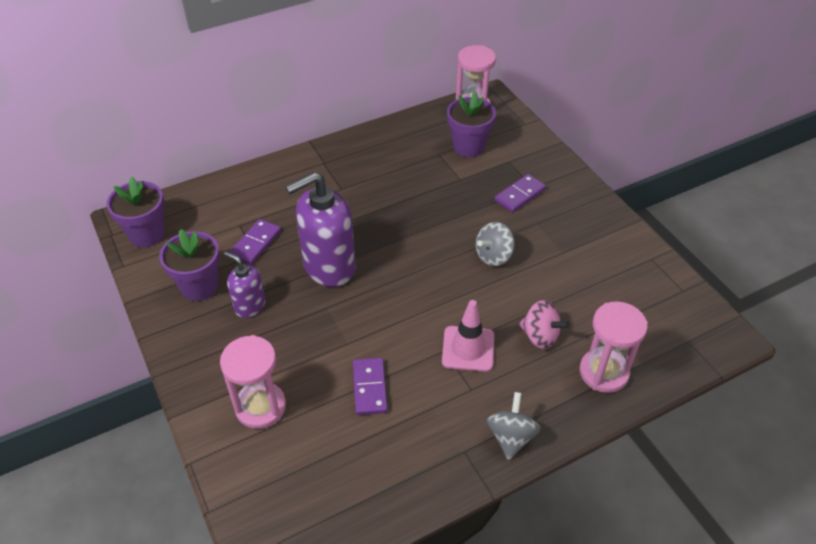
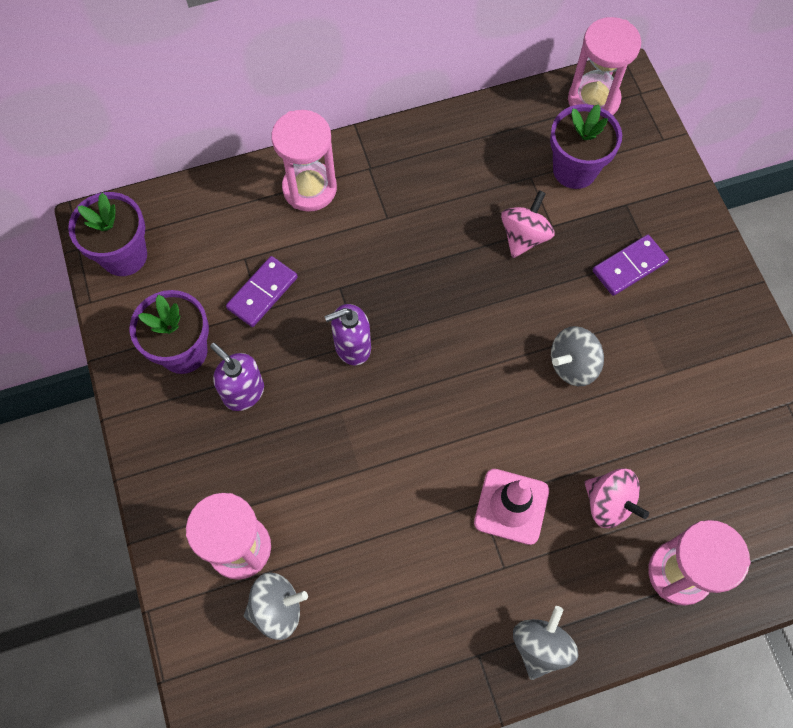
camera: 10 degrees right, 20 degrees up
(282, 179) = (309, 188): none -> pink hourglass
(297, 444) = (277, 609): none -> grey spinning top
(328, 267) = (352, 346): purple soap dispenser -> purple soap dispenser, size x0.54
(370, 387) = (377, 543): purple domino -> none
(441, 187) = (524, 236): none -> pink spinning top

